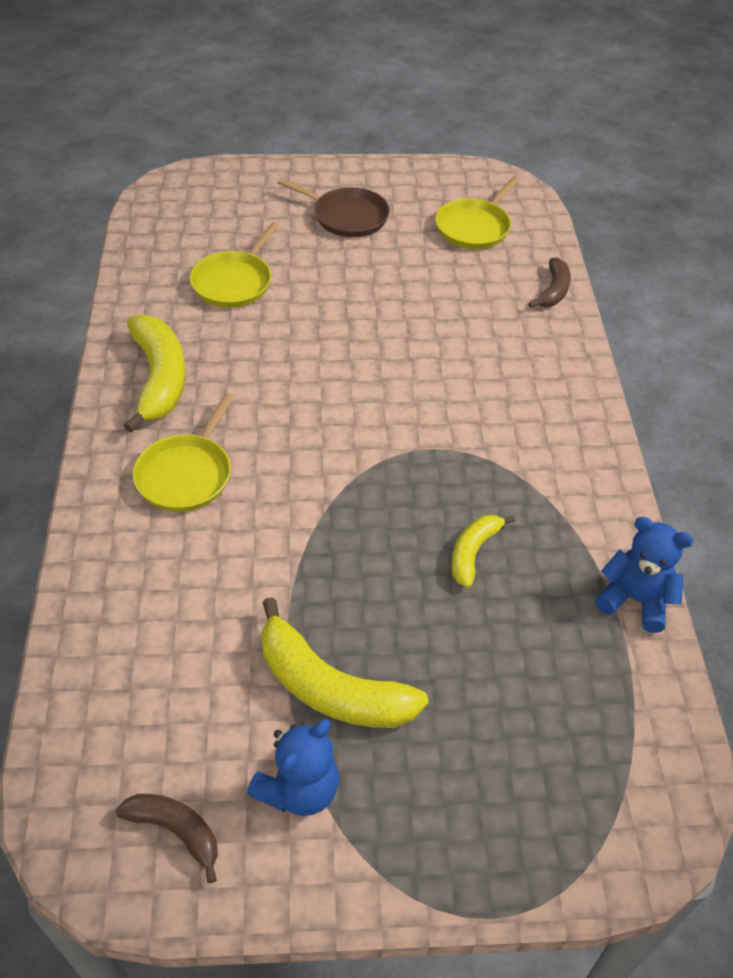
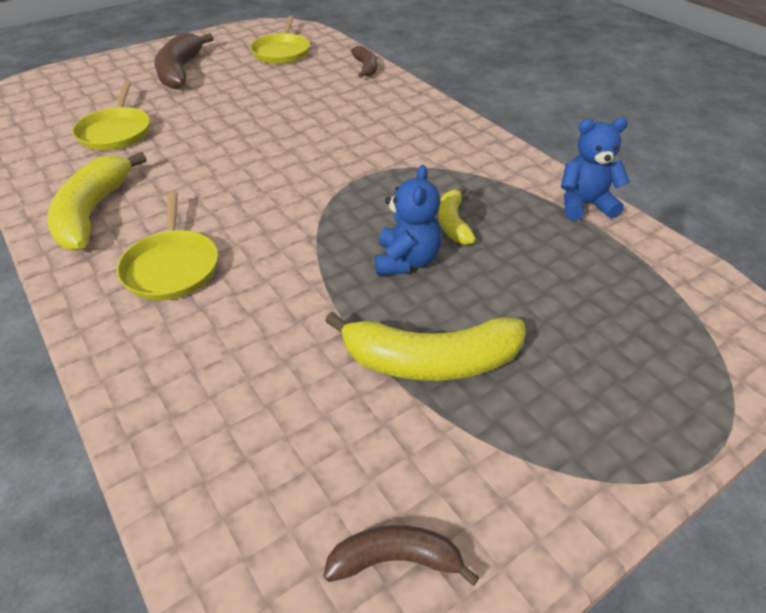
camera: 30 degrees left, 5 degrees down
(159, 379) = (93, 212): yellow banana -> yellow banana turned 135 degrees counterclockwise
(299, 789) = (475, 453): blue teddy bear -> blue teddy bear (406, 261)
(347, 216) = (180, 71): brown pan -> brown banana

